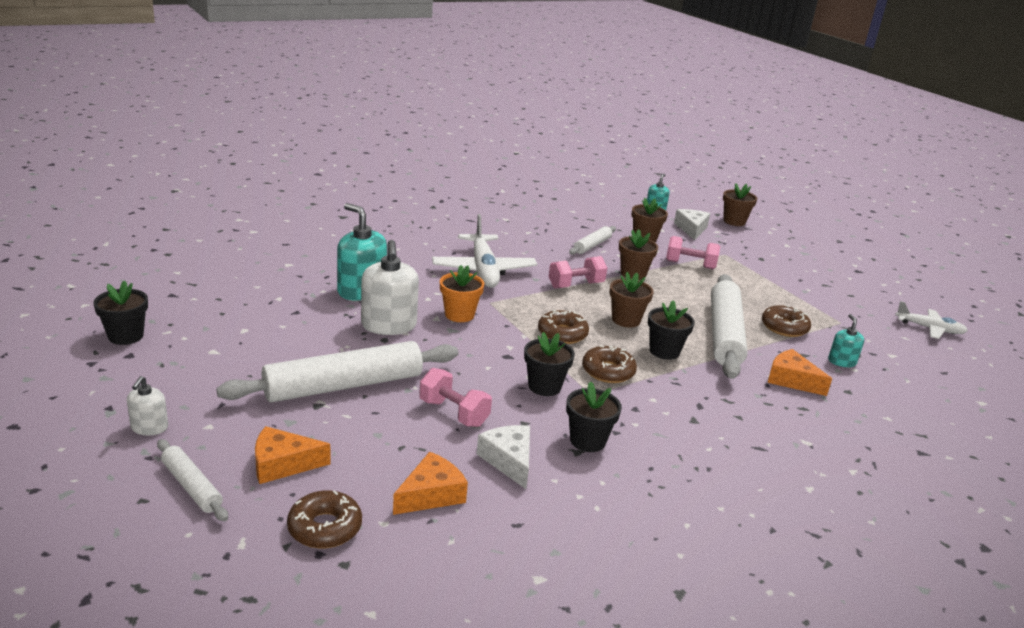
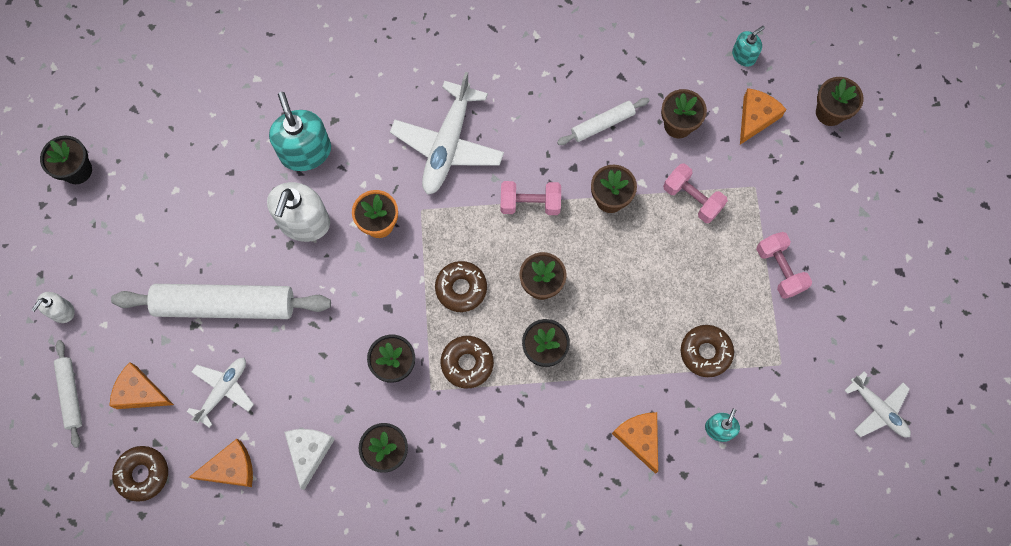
camera: 30 degrees right, 45 degrees up
(381, 440) = (223, 390): none -> white plane
(454, 413) = (297, 375): pink dumbbell -> pink dumbbell (779, 270)
(691, 229) = (756, 118): white cheese -> orange cheese
(724, 334) = (628, 343): white rolling pin -> none

